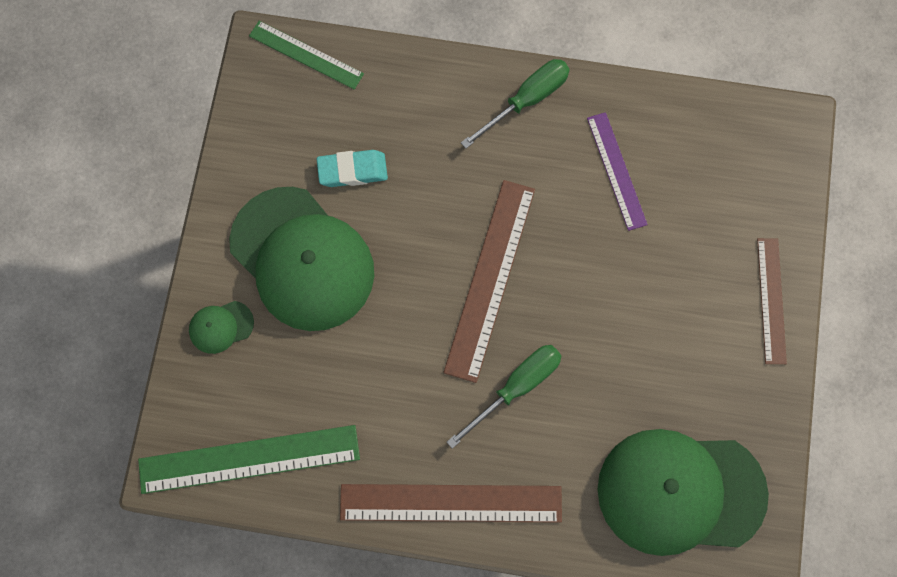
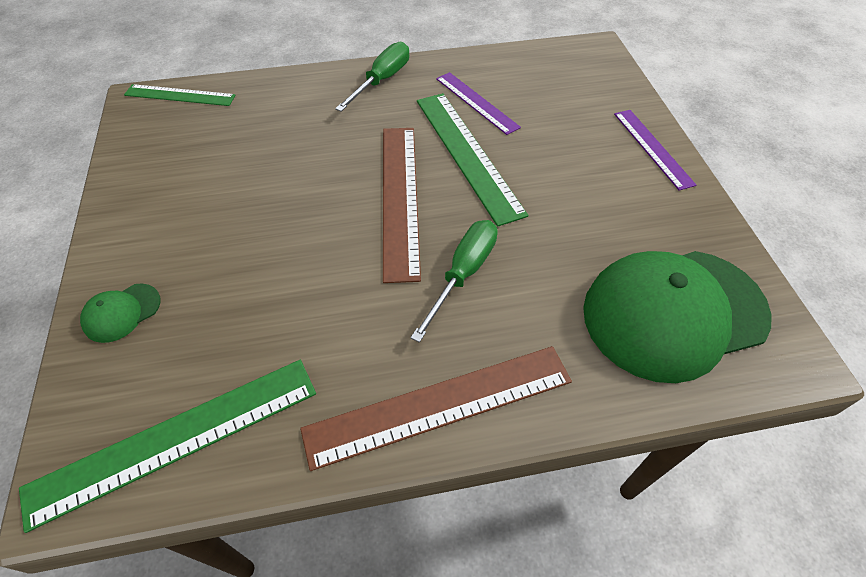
camera: 20 degrees left, 20 degrees down
(302, 259) = (205, 231): green cap -> none
(352, 170) = (241, 156): turquoise eraser -> none
(576, 244) = (467, 154): none -> green ruler
(771, 300) = (653, 148): brown ruler -> purple ruler

